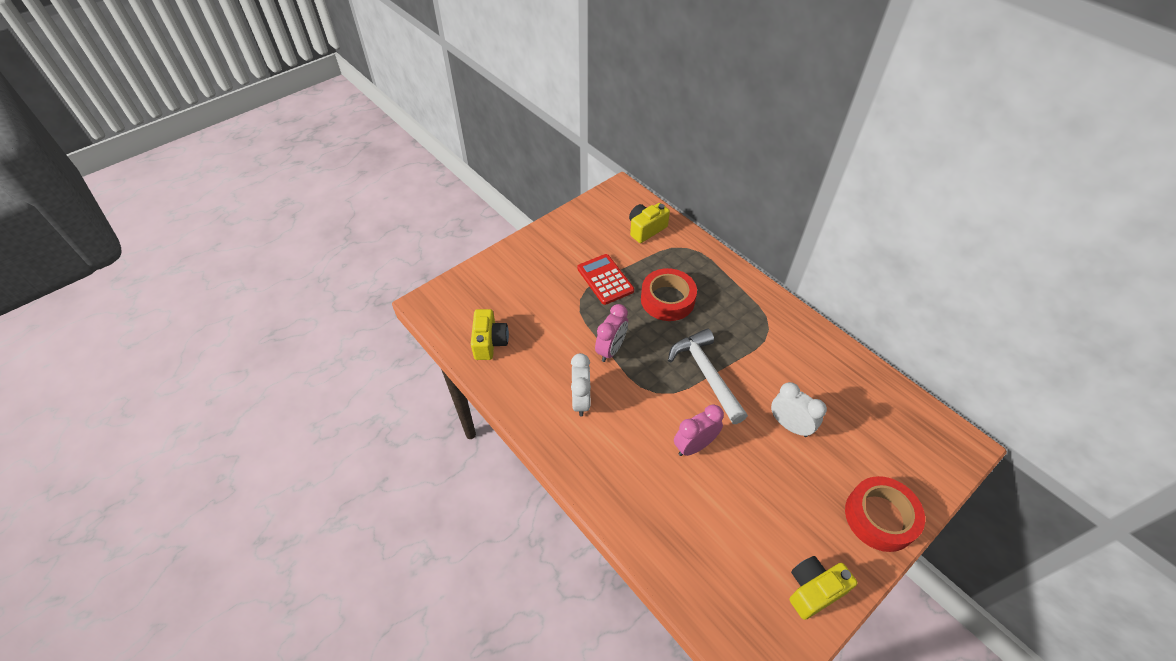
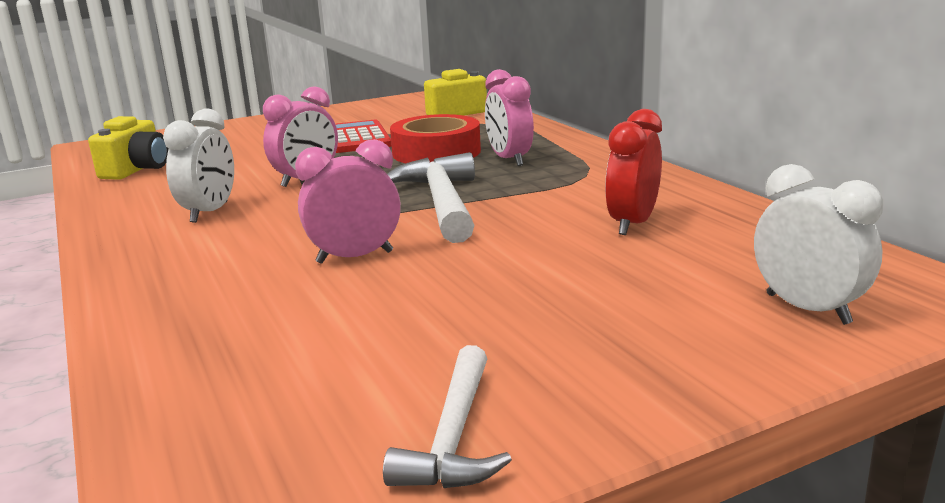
camera: 15 degrees right, 30 degrees down
(716, 308) = (509, 159): none -> pink clock
(789, 425) = (557, 250): white clock -> white clock (807, 309)
(813, 590) = (454, 437): yellow camera -> white hammer
(814, 391) = (632, 224): none -> red clock
(880, 517) = (692, 357): red tape -> none

